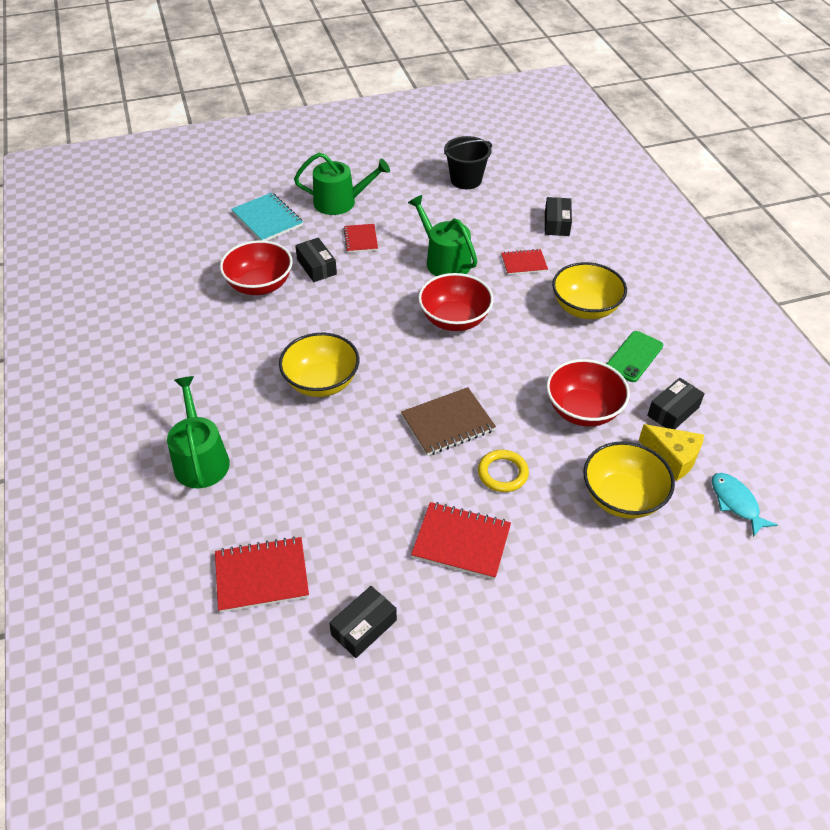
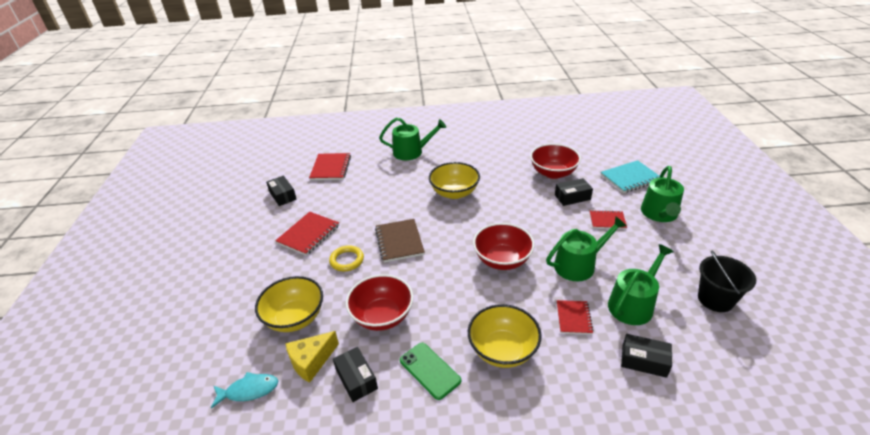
camera: 105 degrees right, 10 degrees down
(490, 226) = (633, 304): none -> green watering can

